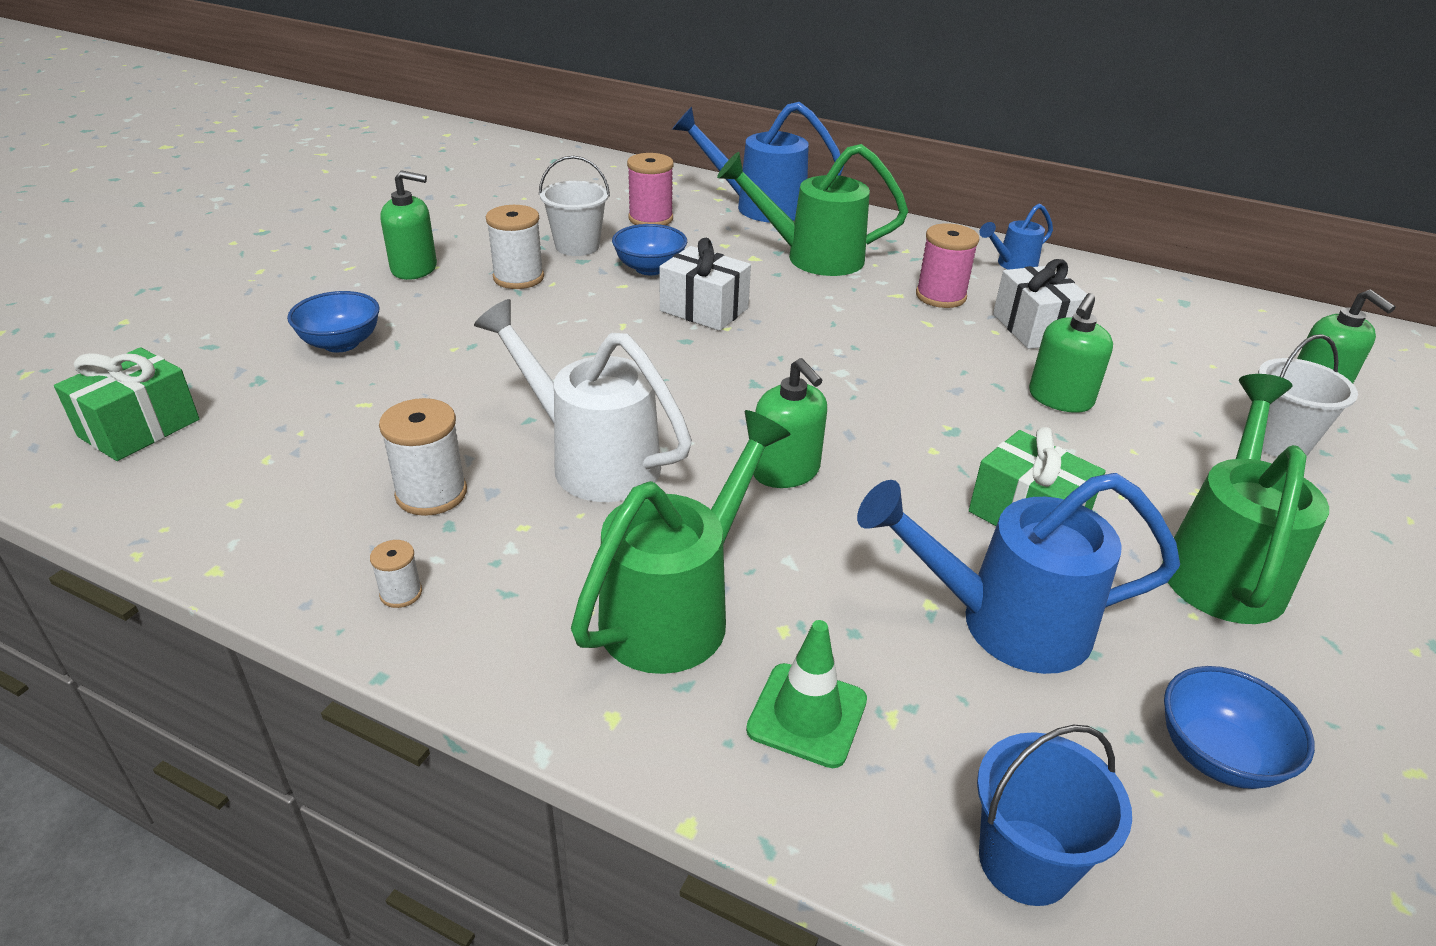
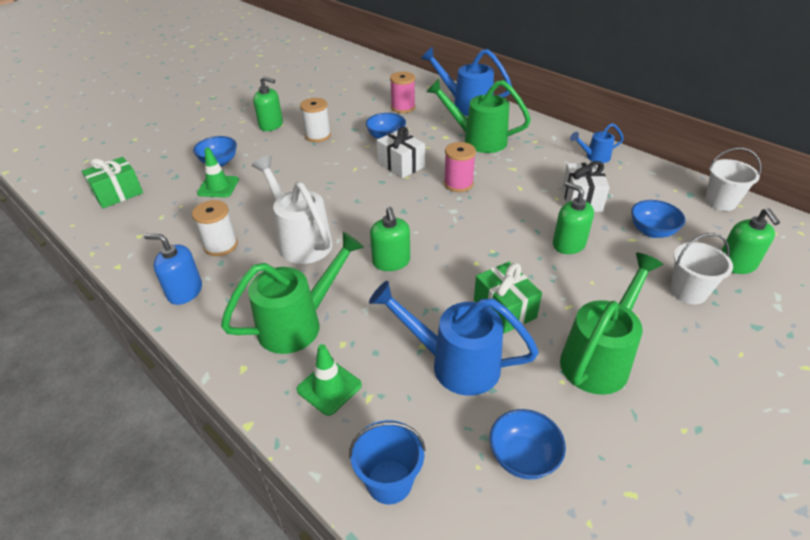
camera: 20 degrees right, 5 degrees up
(364, 387) = (218, 186): none -> green traffic cone
(401, 593) = (185, 291): white spool -> blue soap dispenser
(577, 246) = (356, 120): white bucket -> white bucket (720, 202)
(940, 296) = (537, 172): pink spool -> pink spool (458, 184)
(1060, 398) = (568, 244): green soap dispenser -> green soap dispenser turned 90 degrees clockwise
(1168, 362) = (652, 231): none -> blue bowl

